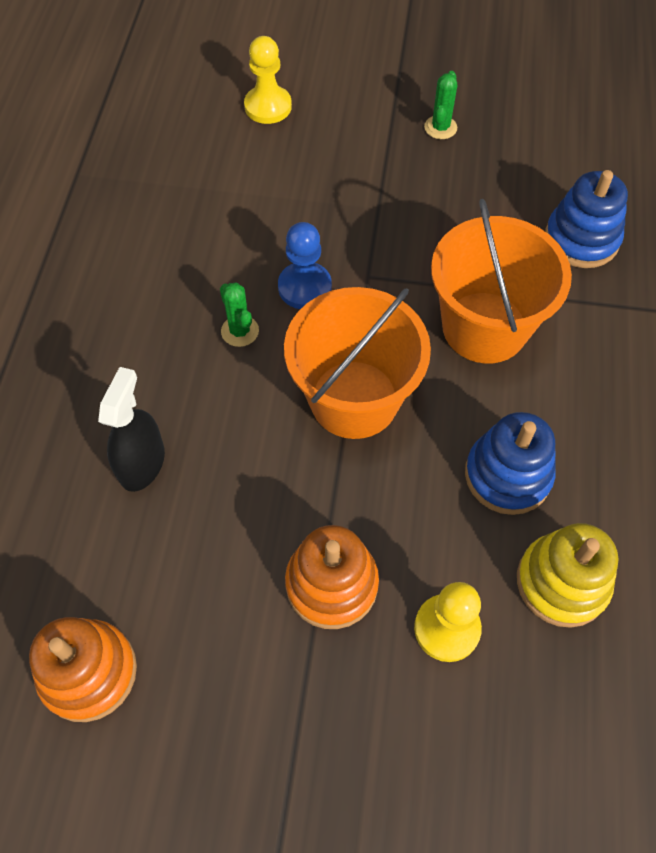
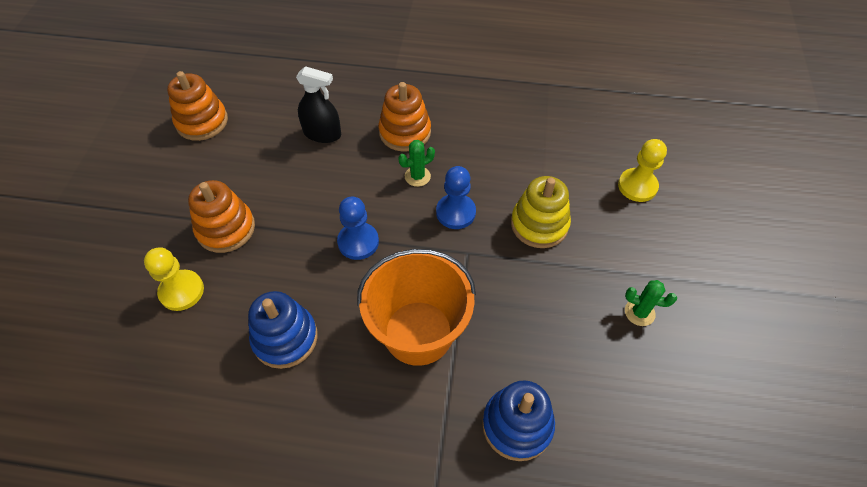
camera: 90 degrees right, 5 degrees down
(151, 348) = (405, 132): none -> orange stacking toy
(354, 399) = (358, 242): orange bucket -> blue pawn
(562, 582) = (196, 367): yellow stacking toy -> yellow stacking toy (539, 224)

